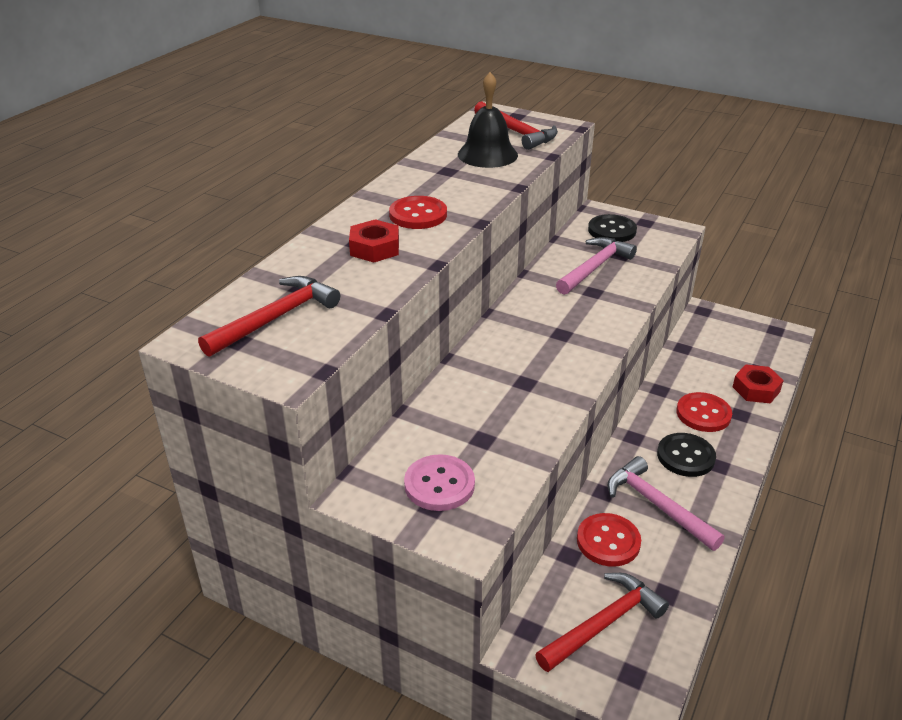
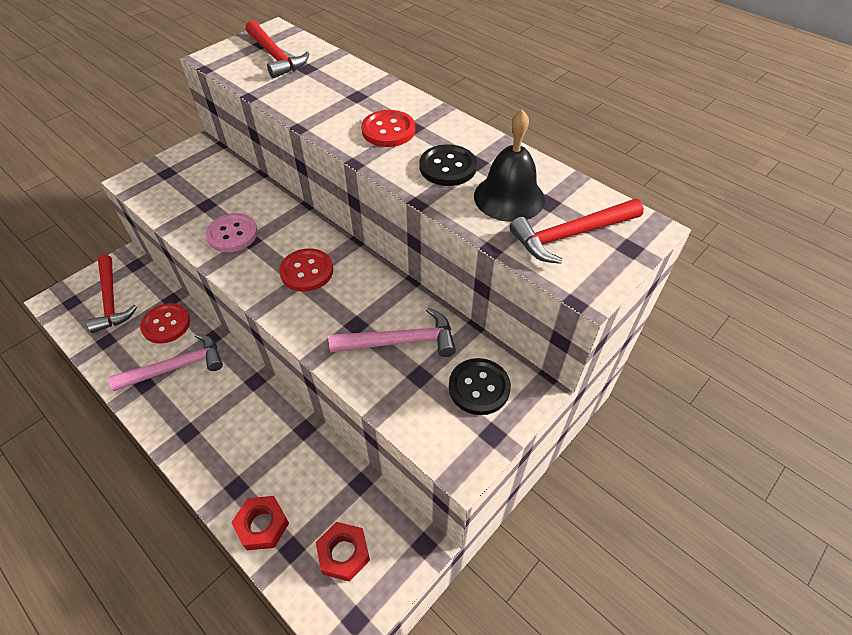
camera: 105 degrees right, 15 degrees up
(375, 248) = (342, 102): red nut -> red nut (343, 553)
(439, 485) = (181, 178): pink button -> pink button (232, 234)
(594, 267) = (401, 341): pink hammer -> pink hammer turned 60 degrees counterclockwise
(685, 456) = (211, 410): black button -> black button (447, 167)
(703, 414) = (253, 452): red button -> red button (307, 271)

